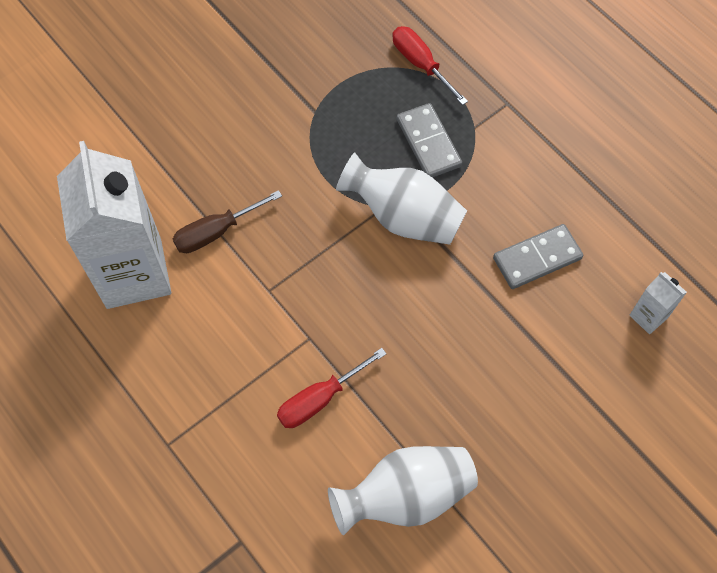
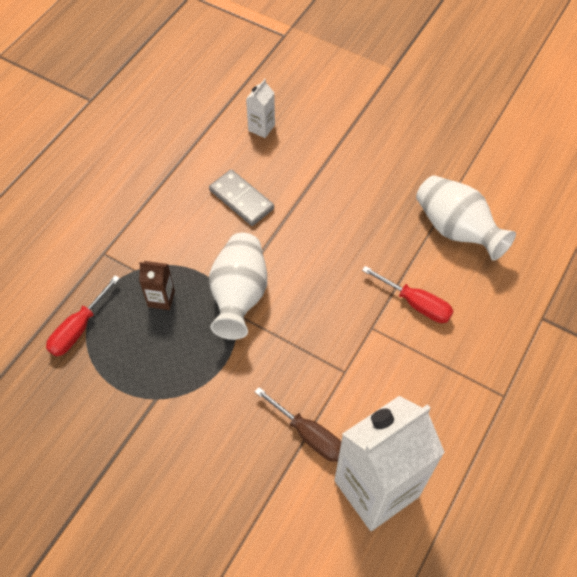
camera: 110 degrees left, 5 degrees down
(428, 143) = (161, 299): grey domino -> brown carton

